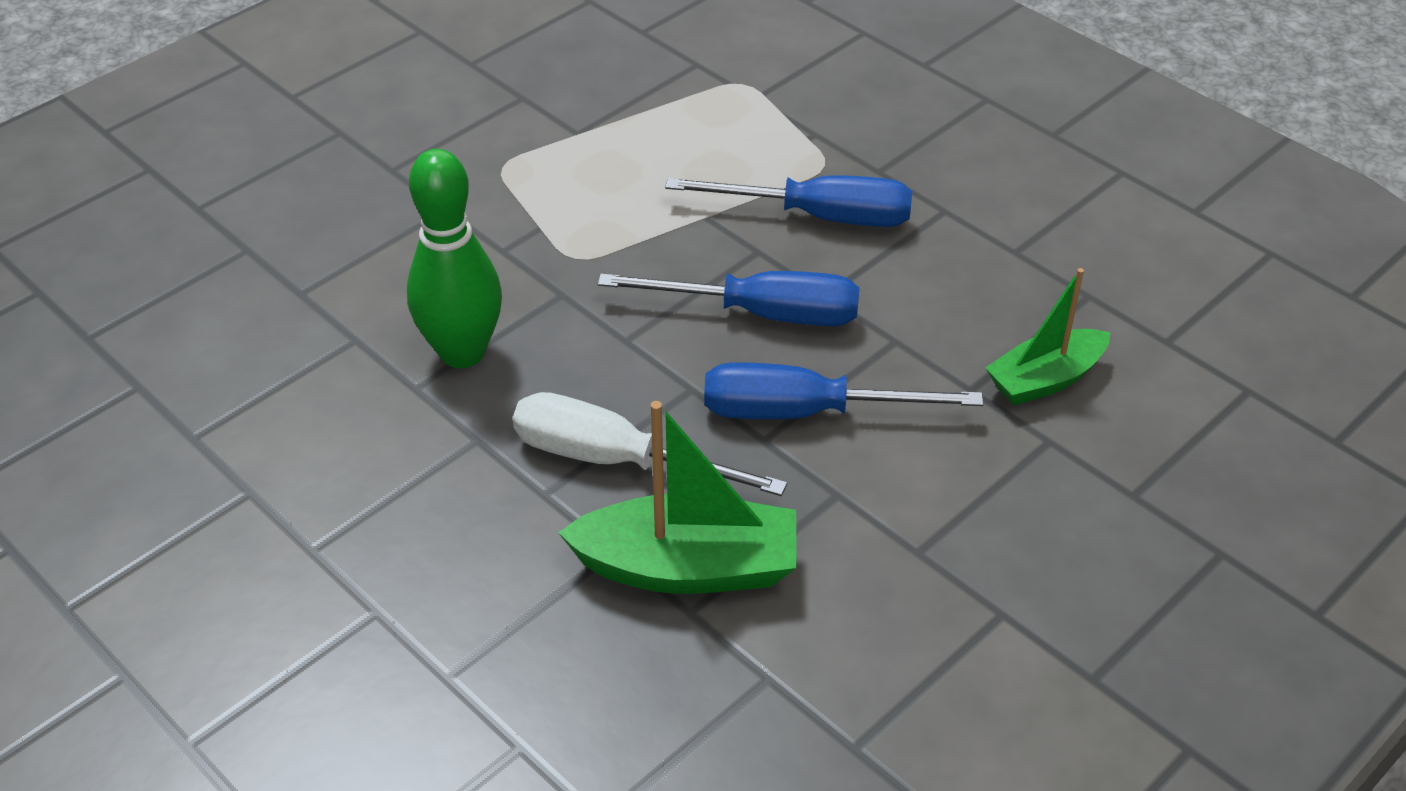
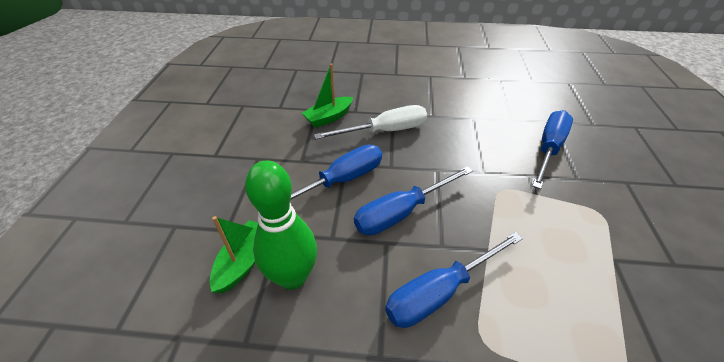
camera: 140 degrees right, 0 degrees up
(399, 262) = (548, 148): none -> blue screwdriver
(462, 352) = (477, 133): green bowling pin -> green bowling pin (293, 277)
(688, 567) = (329, 117): green boat -> green boat, size x0.66

